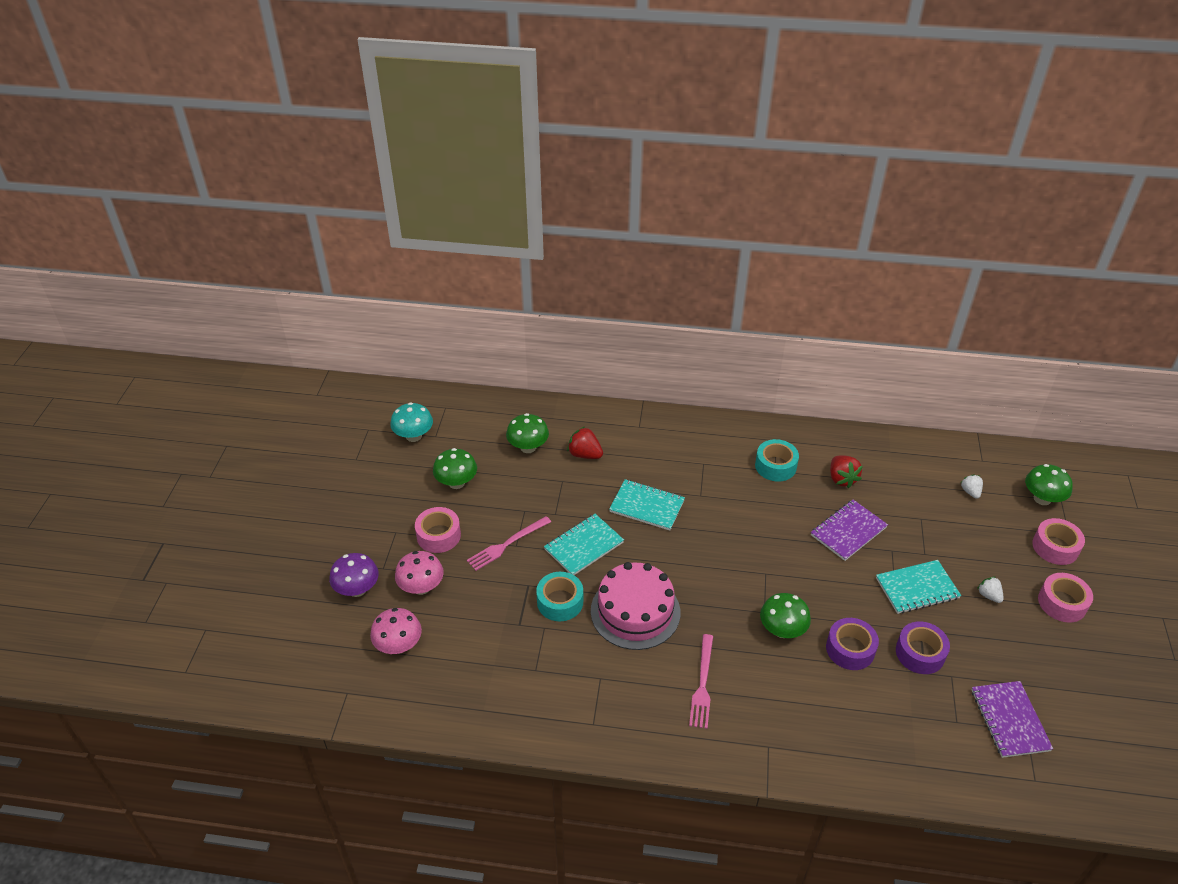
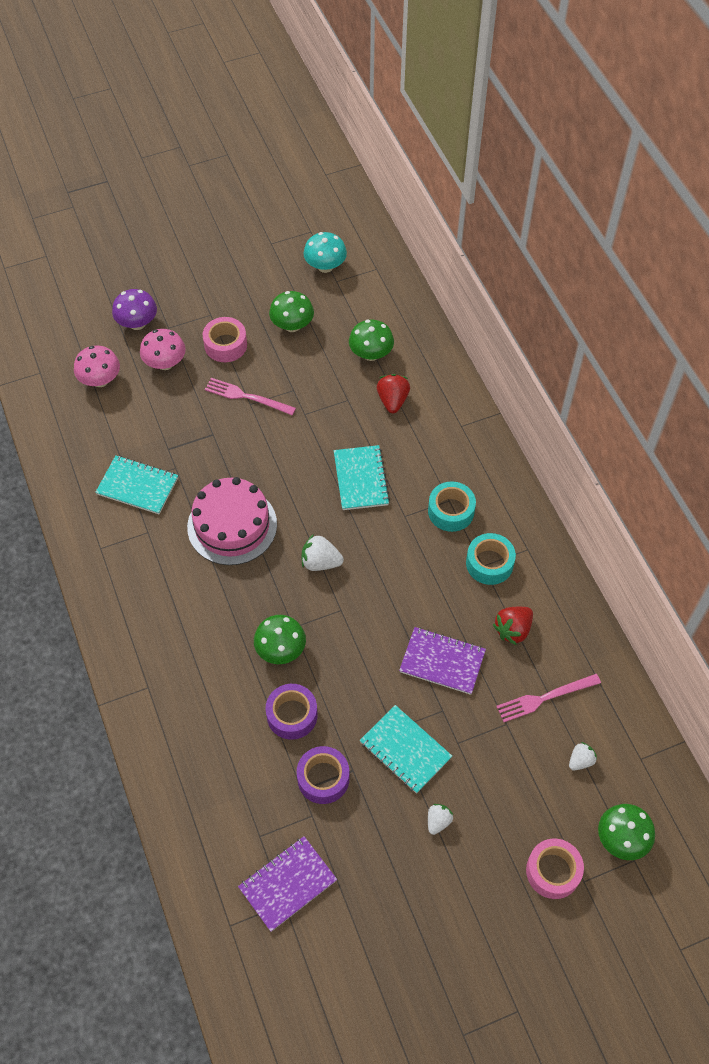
camera: 60 degrees right, 15 degrees up
(560, 602) = (208, 465): turquoise tape -> turquoise tape (451, 511)
(584, 546) = (281, 453): turquoise notebook -> turquoise notebook (137, 486)
(702, 684) = (184, 610): pink fork -> pink fork (545, 698)
(711, 566) = (320, 562): none -> white strawberry
(1062, 603) = (473, 898): pink tape -> none

